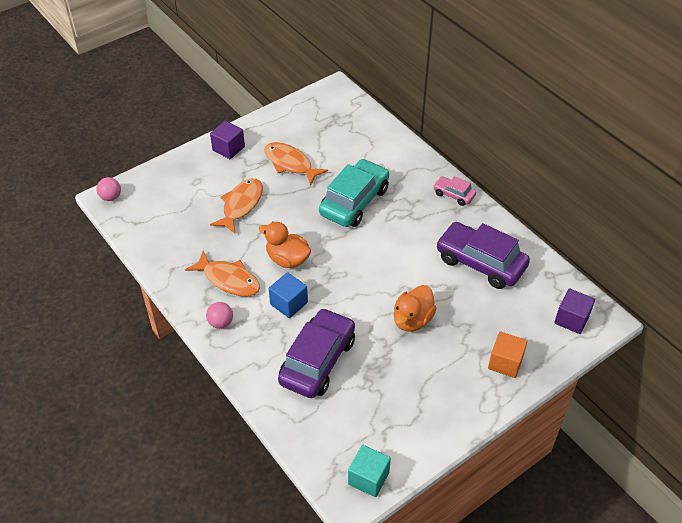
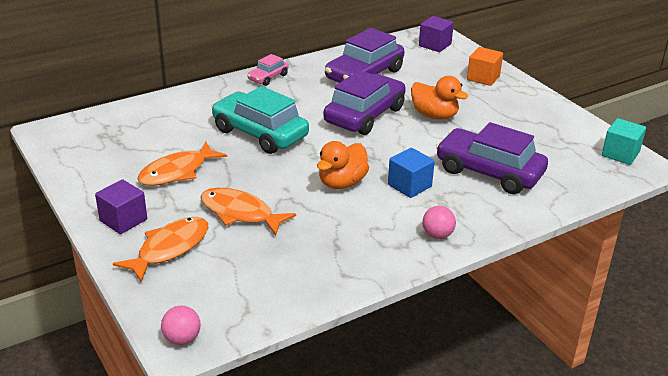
camera: 85 degrees left, 15 degrees down
(229, 280) = (369, 227): orange fish -> orange fish (170, 248)
(400, 267) = (364, 115): none -> purple car

